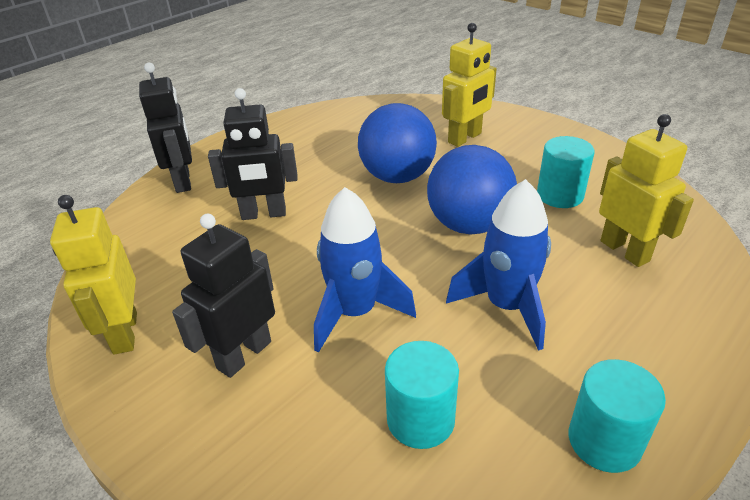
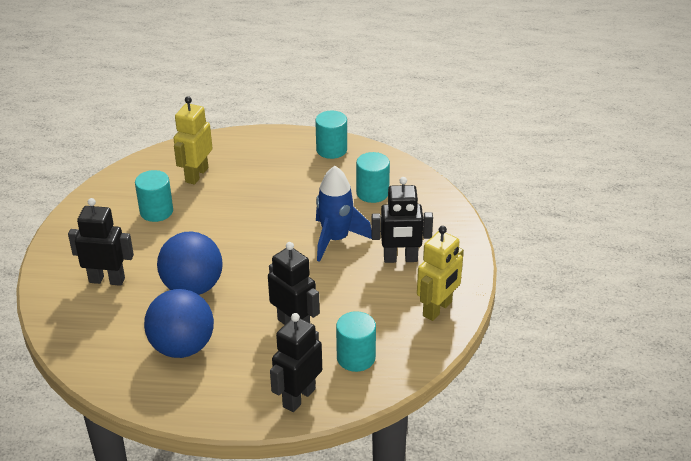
camera: 130 degrees left, 0 degrees up
(167, 232) = (356, 358): none -> turquoise cylinder
(465, 138) = (107, 280): yellow robot -> black robot
(468, 225) = (222, 234): blue ball -> blue ball (182, 347)
(506, 306) = (280, 196): blue rocket -> none

